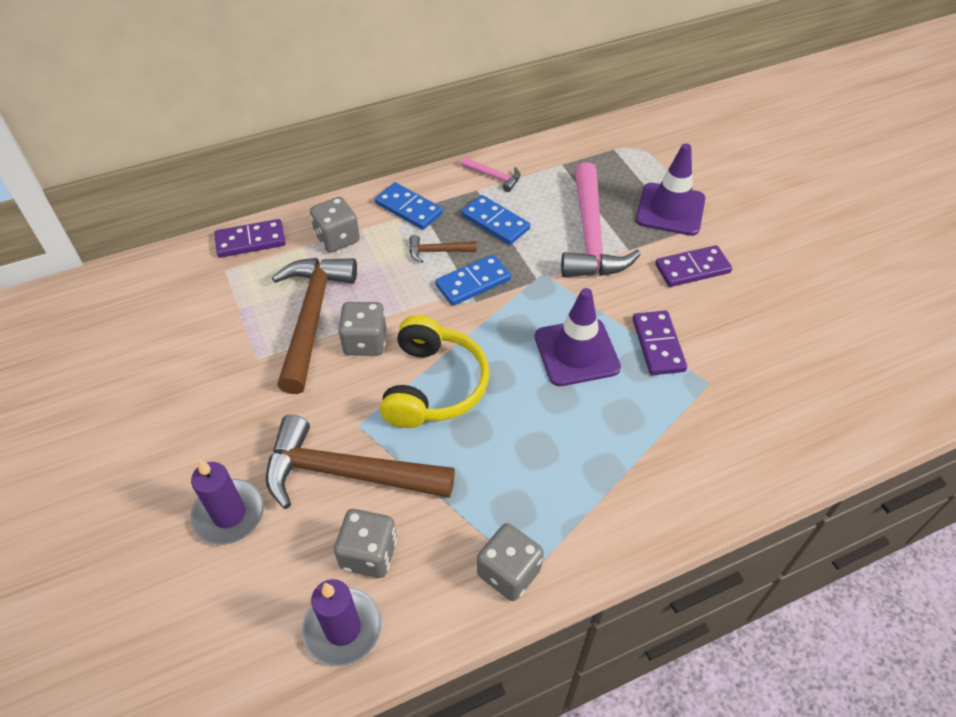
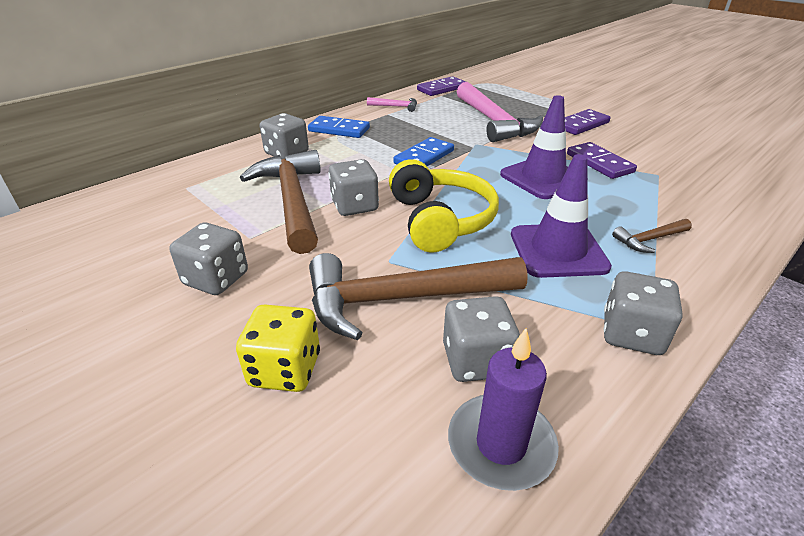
camera: 20 degrees left, 15 degrees down
(212, 403) = (216, 279): none -> grey dice
(229, 514) = (285, 369): purple candle -> yellow dice
(250, 241) = (203, 167): purple domino -> purple domino (442, 89)
(437, 251) = (380, 146): brown hammer -> brown hammer (649, 240)
(495, 222) = (415, 126): blue domino -> none
(670, 209) = (537, 103): purple traffic cone -> purple traffic cone (558, 250)

